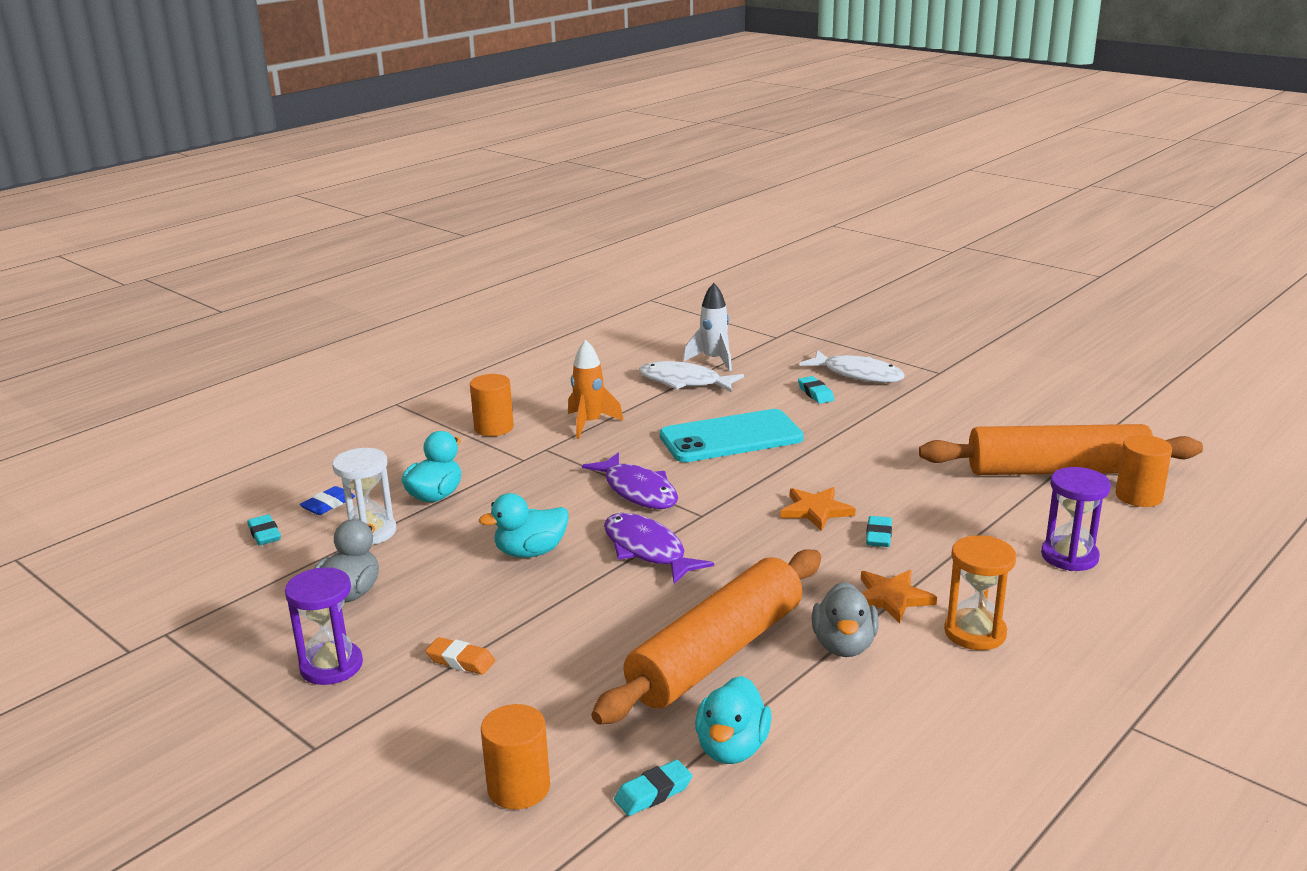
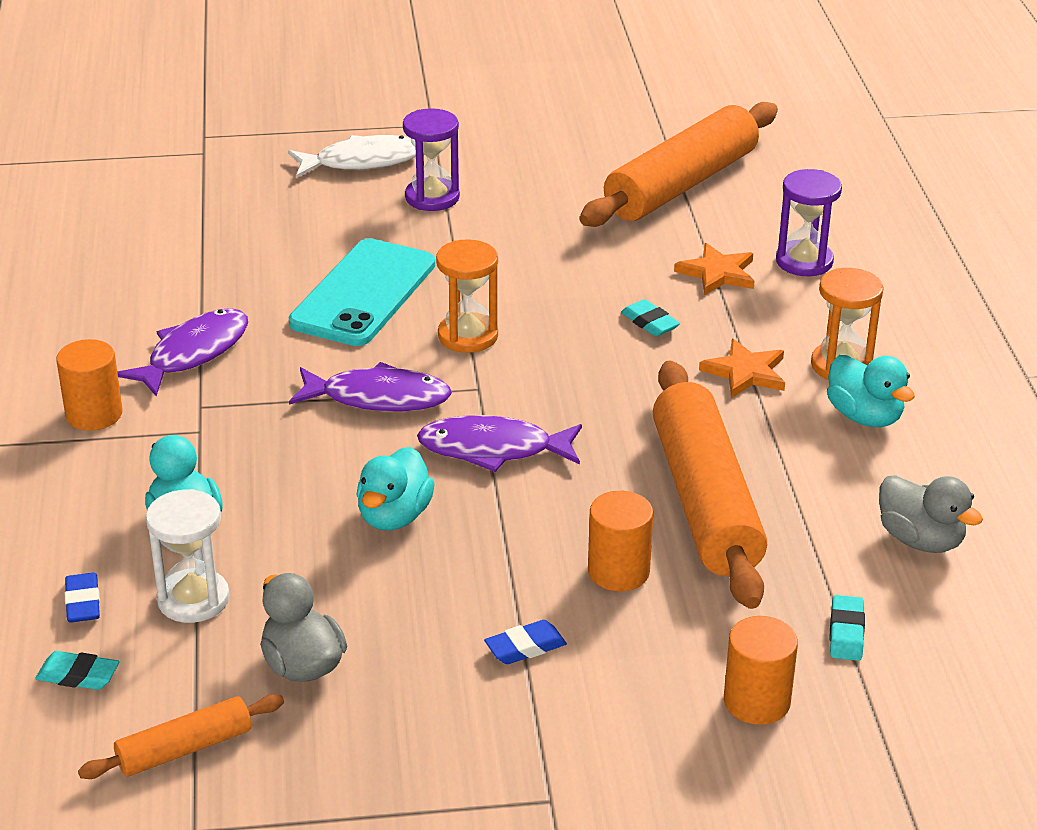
camera: 50 degrees left, 10 degrees up
(234, 595) = (184, 749): none -> orange rolling pin
(331, 666) = (424, 734): purple hourglass -> purple hourglass (432, 197)
(461, 661) = (525, 647): orange eraser -> blue eraser
(590, 424) = (193, 353): orange rocket -> purple fish
(684, 382) = (203, 254): white fish -> none
(713, 360) = (188, 212): white rocket -> none
(732, 748) = (838, 563): turquoise duck -> turquoise duck (864, 416)
(748, 486) = (468, 336): none -> orange hourglass
(815, 393) = (359, 203): turquoise eraser -> none
(816, 510) = (564, 327): orange star -> orange star (717, 273)
(844, 645) = (777, 433): grey duck -> grey duck (920, 540)
(1138, 496) = (770, 178): orange cylinder -> orange cylinder (618, 571)

